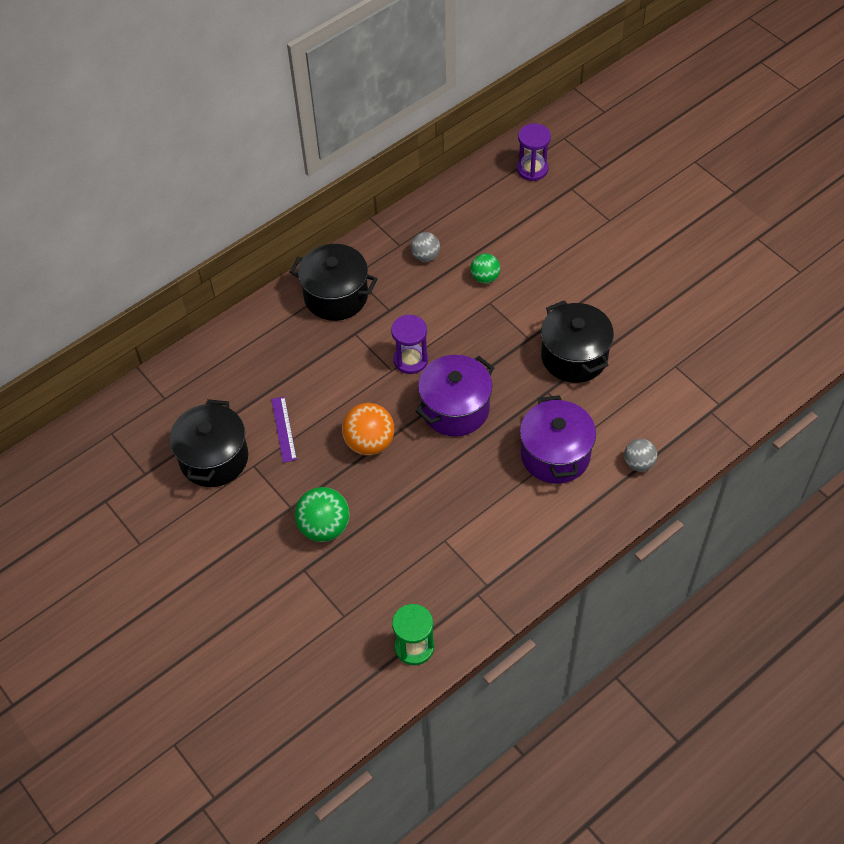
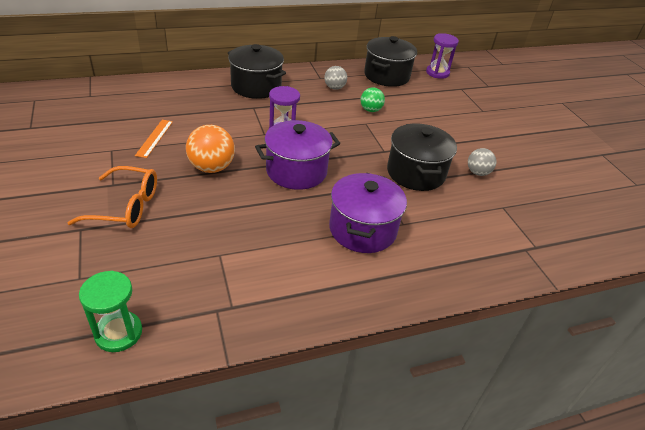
camera: 15 degrees right, 15 degrees down
(214, 458) = (87, 136): black pot -> black pot (386, 76)
(283, 429) = (154, 138): purple ruler -> orange ruler
(324, 527) = (126, 207): green ball -> orange glasses
(638, 463) = (438, 263): grey ball -> grey ball (477, 173)

